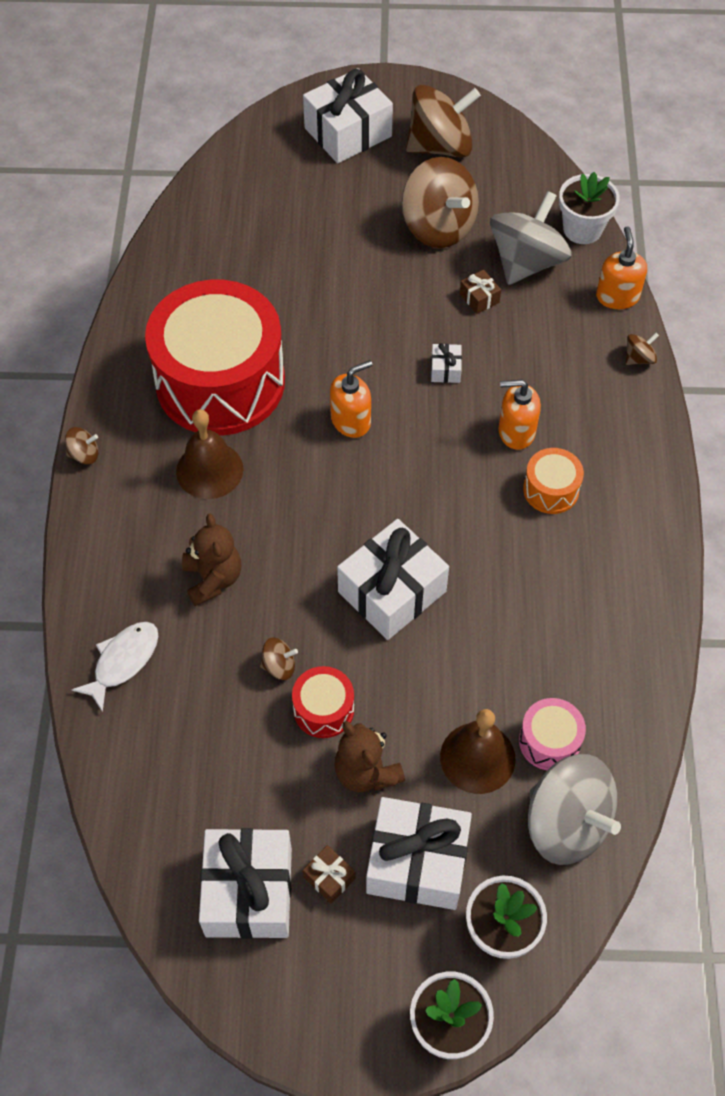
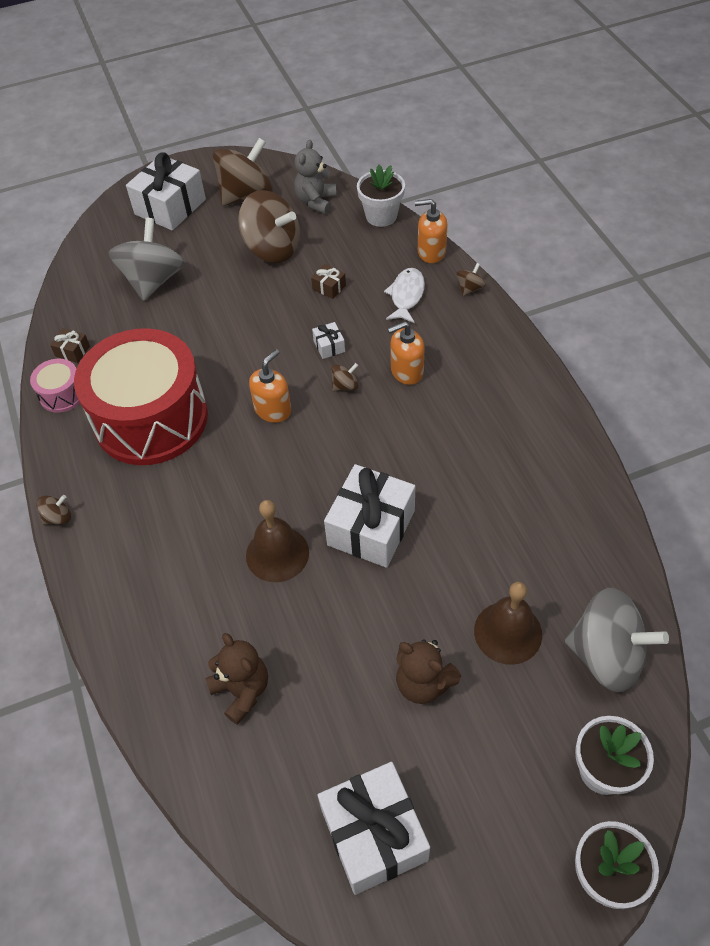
camera: 20 degrees left, 5 degrees down
(123, 661) = (168, 677): white fish -> white fish (406, 296)
(209, 470) = (173, 490): brown bell -> brown bell (277, 554)
(213, 579) = (216, 576): brown teddy bear -> brown teddy bear (242, 690)
(279, 666) = (307, 625): brown spinning top -> brown spinning top (345, 386)
(323, 709) = (362, 646): red drum -> none
(329, 877) = (437, 789): brown gift -> brown gift (72, 351)
(417, 862) = (504, 741): white gift -> none
(516, 183) = (316, 201): none -> grey teddy bear
(526, 262) = (351, 251): grey spinning top -> grey spinning top (153, 281)
(549, 741) = (557, 595): pink drum -> pink drum (62, 394)
(551, 490) = (455, 404): orange drum -> none
(617, 296) = (431, 252): orange soap dispenser -> orange soap dispenser turned 60 degrees counterclockwise

